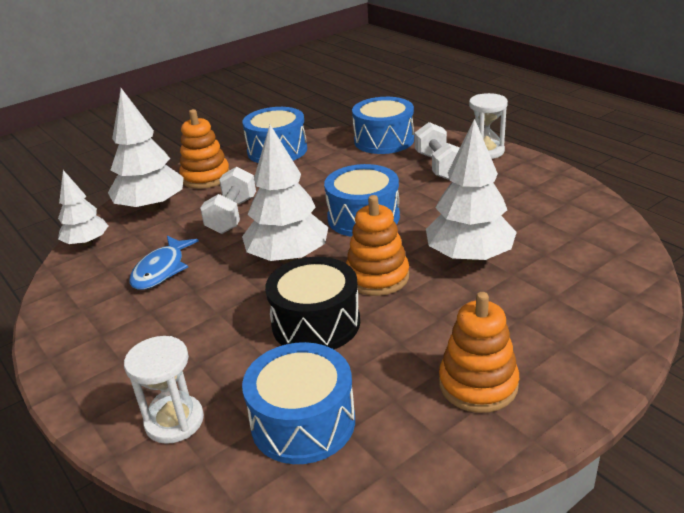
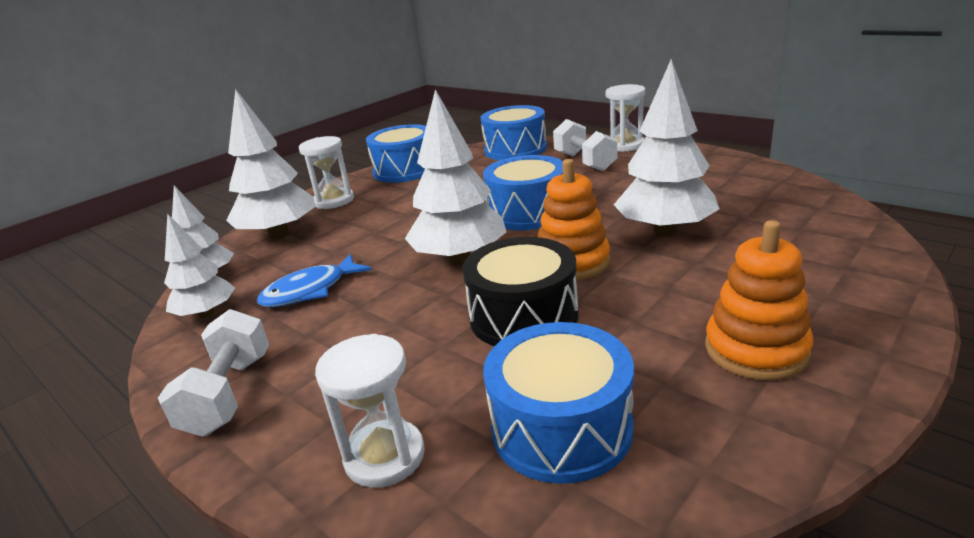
camera: 10 degrees left, 5 degrees down
(79, 279) = (206, 314): none -> white tree
(161, 270) = (310, 291): blue fish -> blue fish turned 45 degrees clockwise
(206, 177) = (334, 201): orange stacking toy -> white hourglass
(232, 215) = (377, 229): white dumbbell -> white dumbbell (229, 394)

